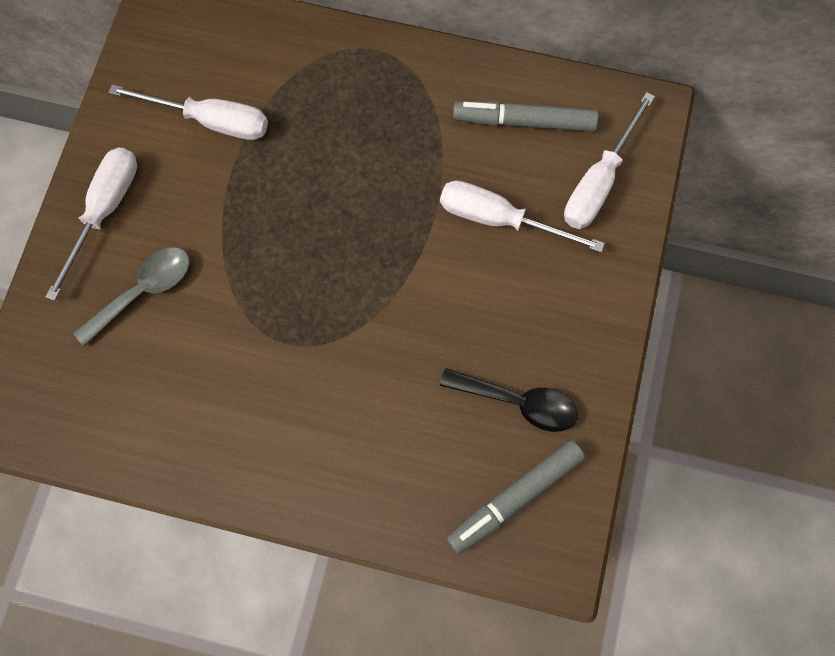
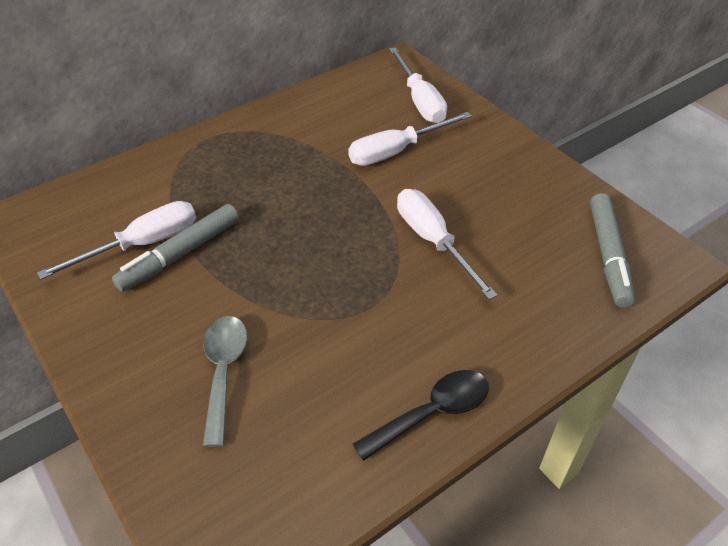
camera: 50 degrees left, 25 degrees down
(104, 211) = (125, 354): white screwdriver -> white screwdriver (433, 241)
(518, 402) = (536, 214): black spoon -> black spoon (432, 413)
(524, 121) = (343, 106): grey marker -> grey marker (180, 254)

